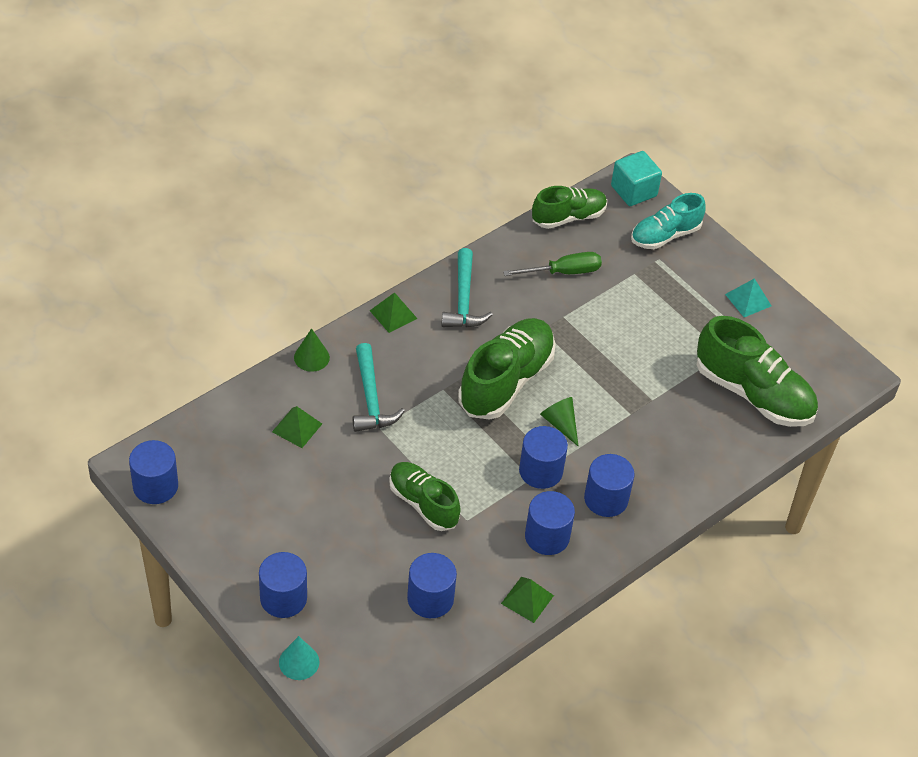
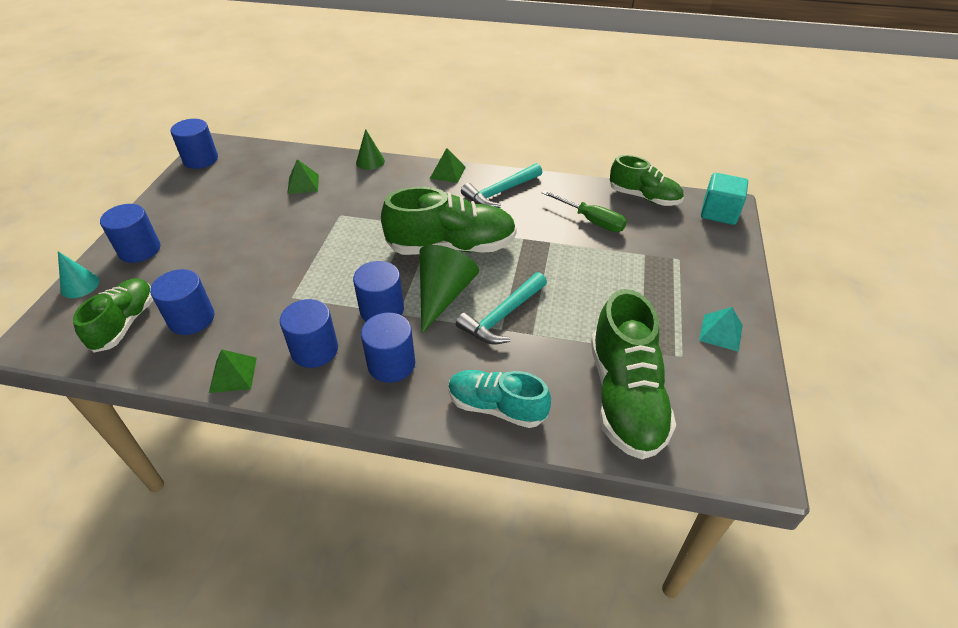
camera: 55 degrees right, 5 degrees down
(371, 398) = (362, 199): turquoise hammer -> turquoise hammer (502, 316)
(423, 503) = (287, 268): green shoe -> green shoe (125, 323)
(560, 424) = (443, 295): green cone -> green cone, size x1.72
(665, 235) = (706, 249): turquoise shoe -> turquoise shoe (496, 407)

